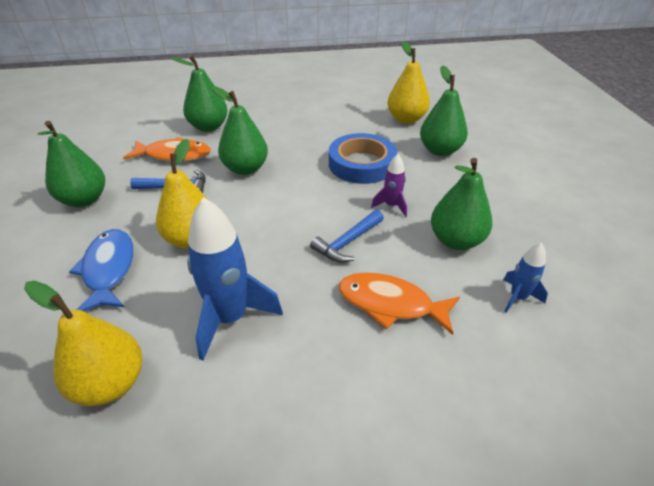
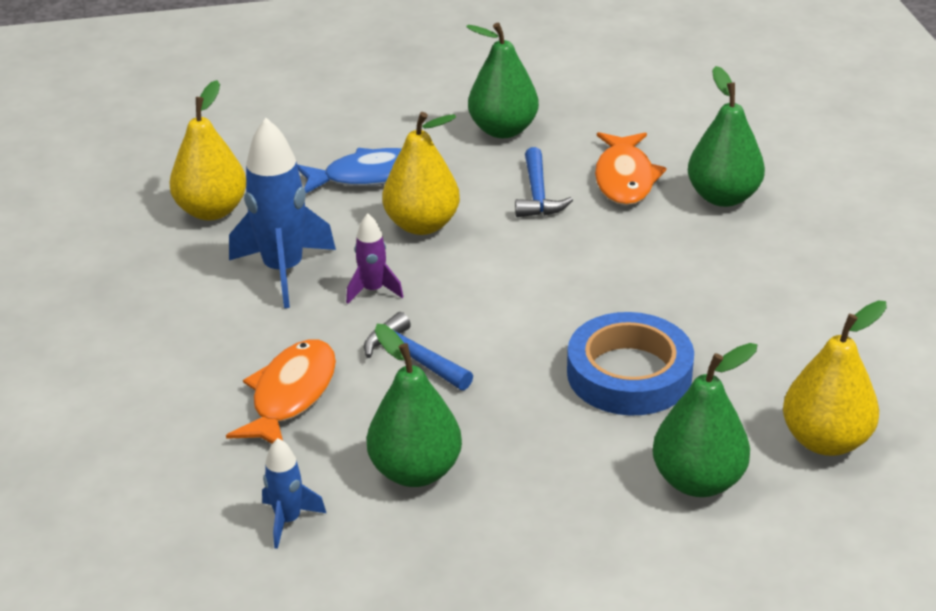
camera: 90 degrees right, 5 degrees down
(245, 169) = (596, 249): green pear -> none
(391, 206) = (504, 405): purple rocket -> purple rocket (373, 290)

